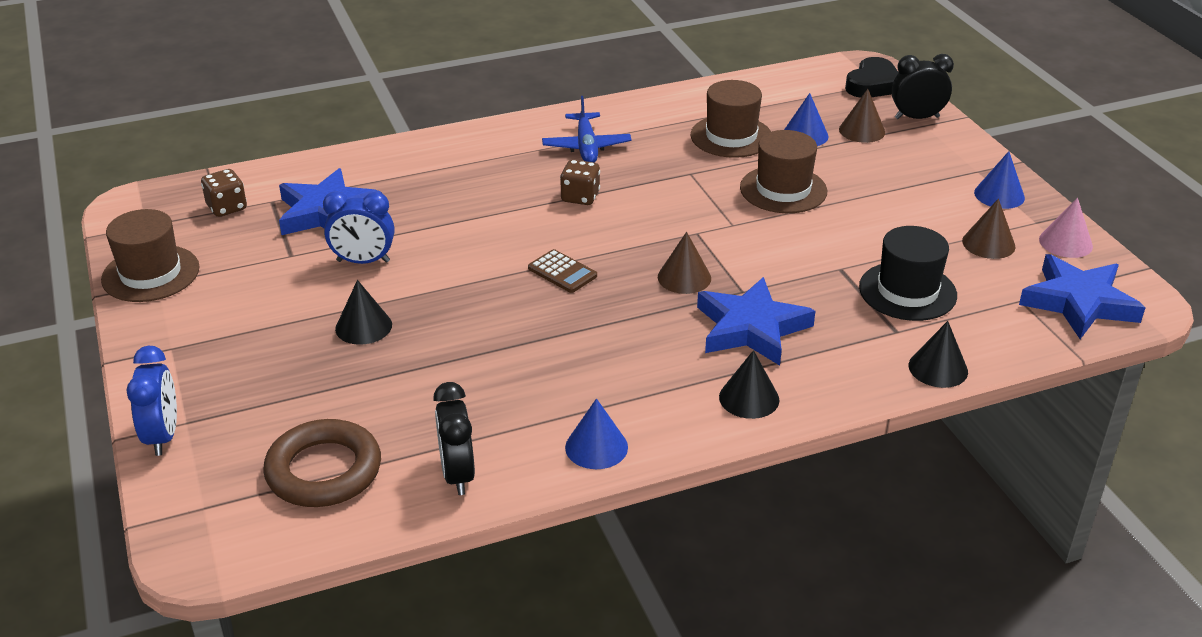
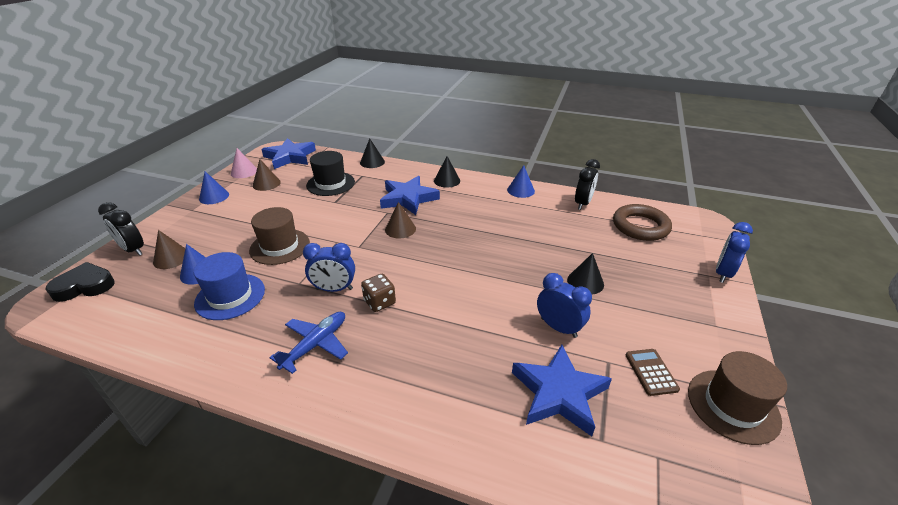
camera: 140 degrees left, 0 degrees up
(227, 207) = (649, 457): brown dice -> none
(562, 272) = (451, 260): brown calculator -> brown calculator (651, 372)
(645, 185) = (334, 289): none -> blue clock
(731, 136) = (230, 296): brown hat -> blue hat

